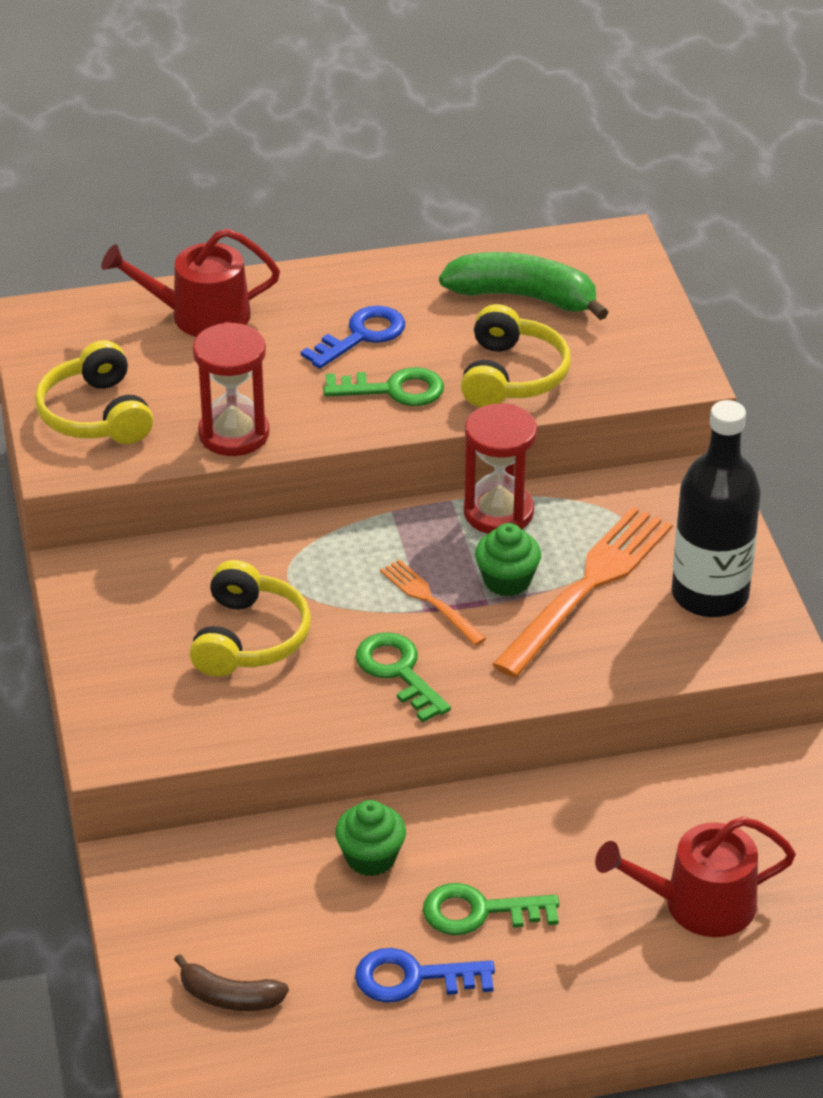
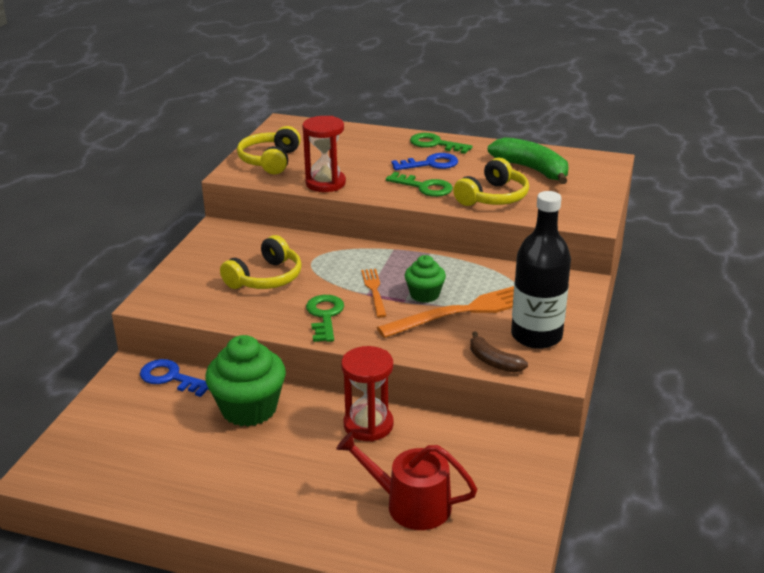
camera: 30 degrees right, 10 degrees down
(200, 315) = (360, 139): red watering can -> none
(229, 997) = (108, 446): brown banana -> brown banana (493, 361)
(371, 858) = (249, 409): green cupcake -> green cupcake, size x1.76
(413, 978) = (210, 476): blue key -> blue key (171, 378)
(479, 912) = (279, 457): green key -> green key (435, 144)
(498, 512) = (449, 265): red hourglass -> red hourglass (368, 425)

